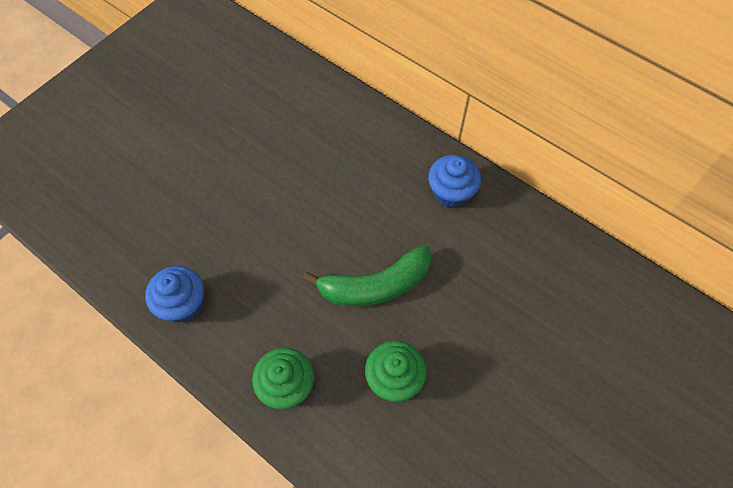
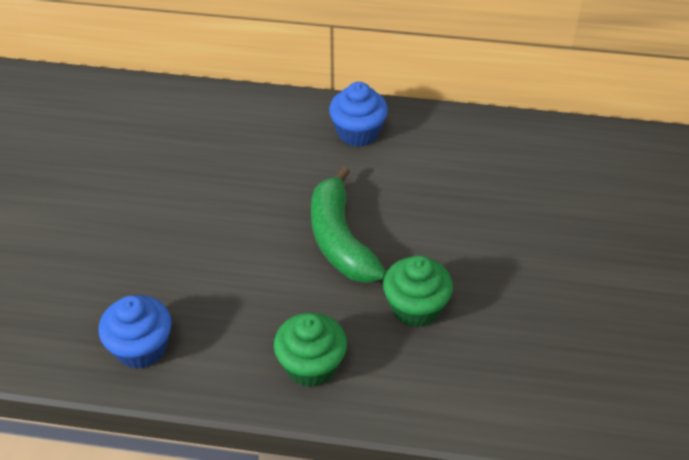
camera: 30 degrees left, 15 degrees down
(375, 285) = (340, 239): green banana -> green banana turned 120 degrees clockwise

